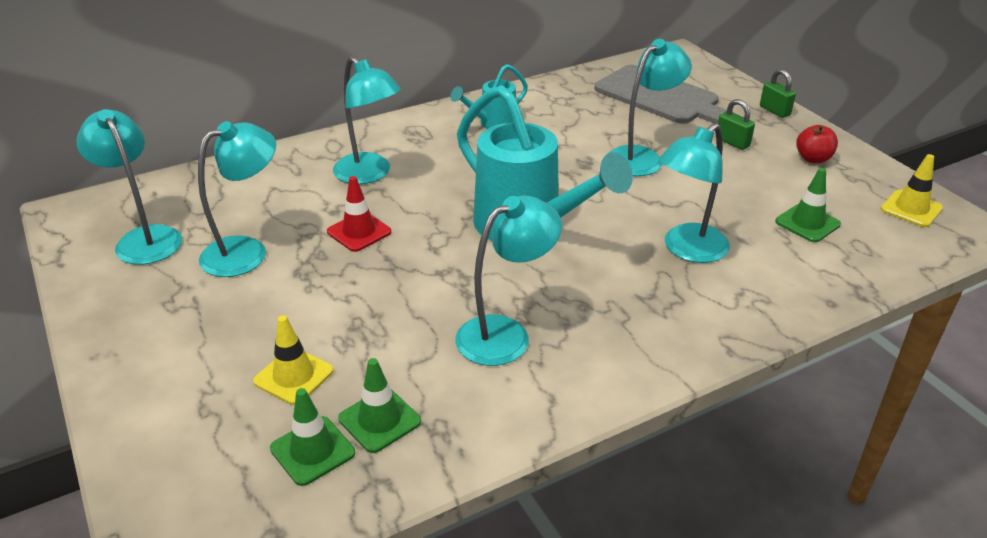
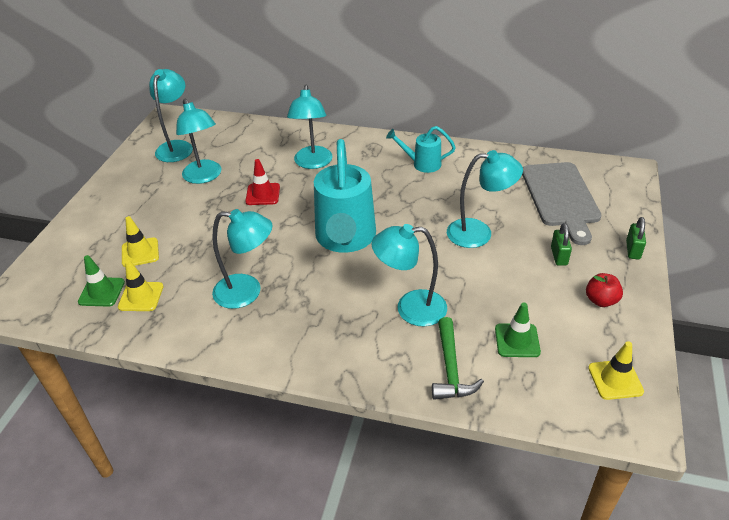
camera: 45 degrees right, 5 degrees up
(246, 251) = (204, 177): turquoise lamp -> turquoise lamp turned 60 degrees clockwise
(379, 420) = (141, 297): green traffic cone -> yellow traffic cone
(797, 276) = (450, 368): none -> green hammer

